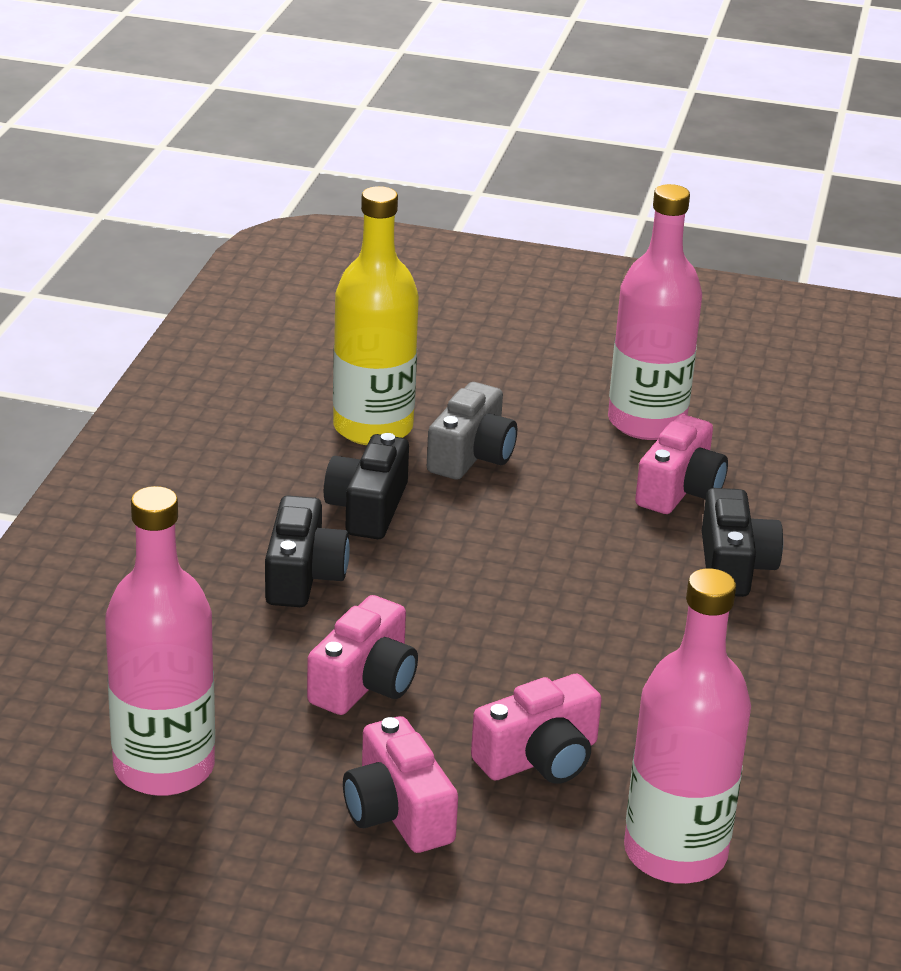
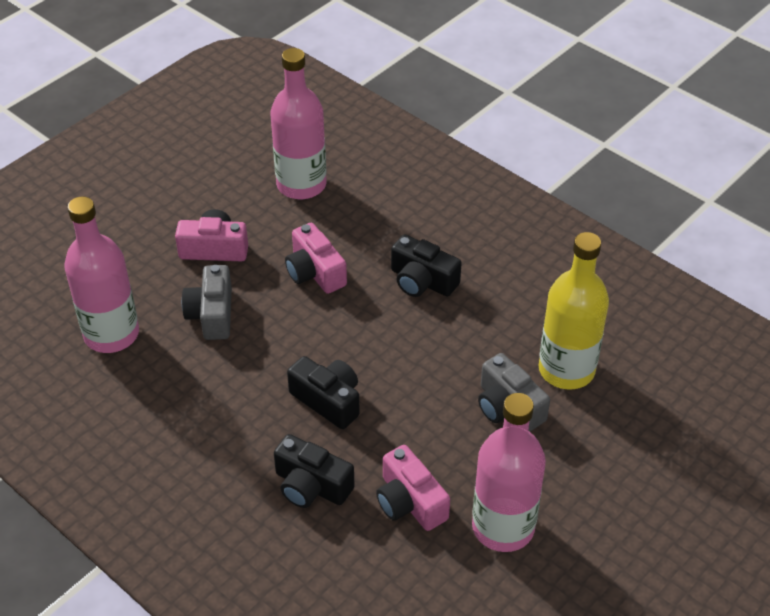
camera: 120 degrees right, 15 degrees up
(368, 508) = (474, 332): black camera -> black camera (328, 400)
(539, 758) = (212, 314): pink camera -> grey camera

